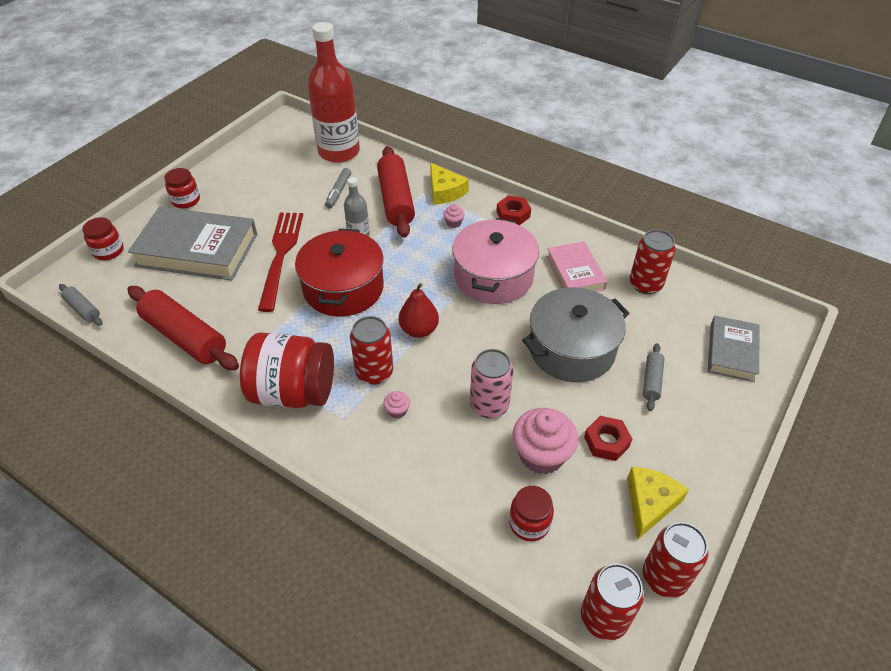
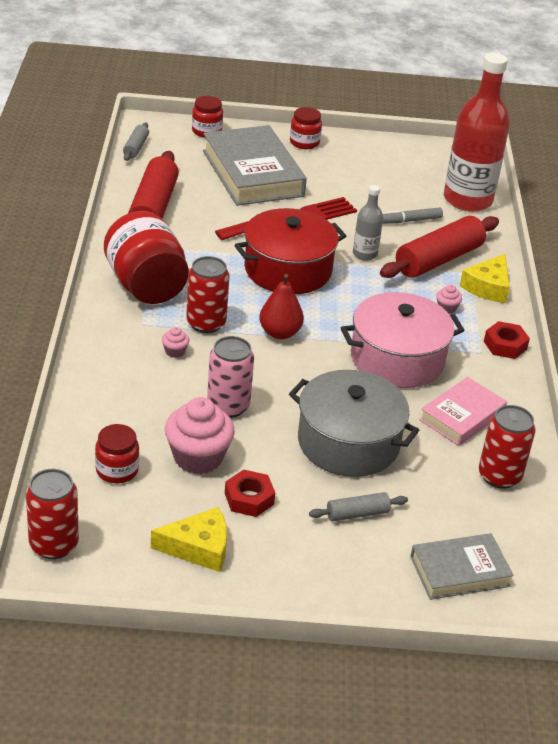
camera: 55 degrees right, 10 degrees down
(664, 577) = (122, 577): red can -> none

